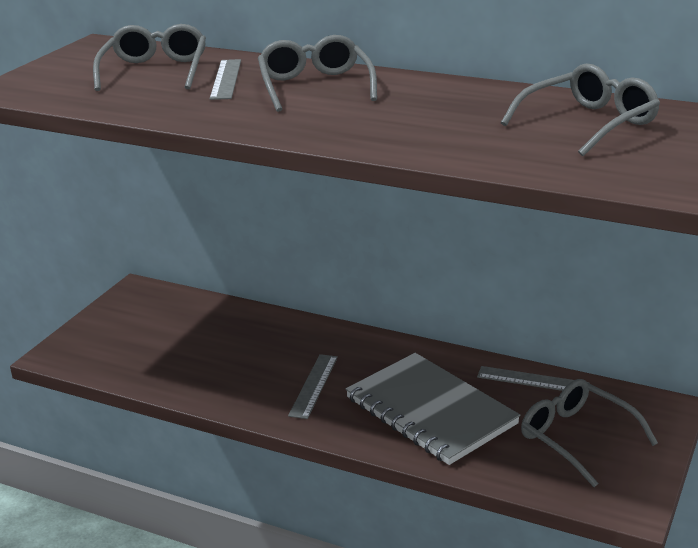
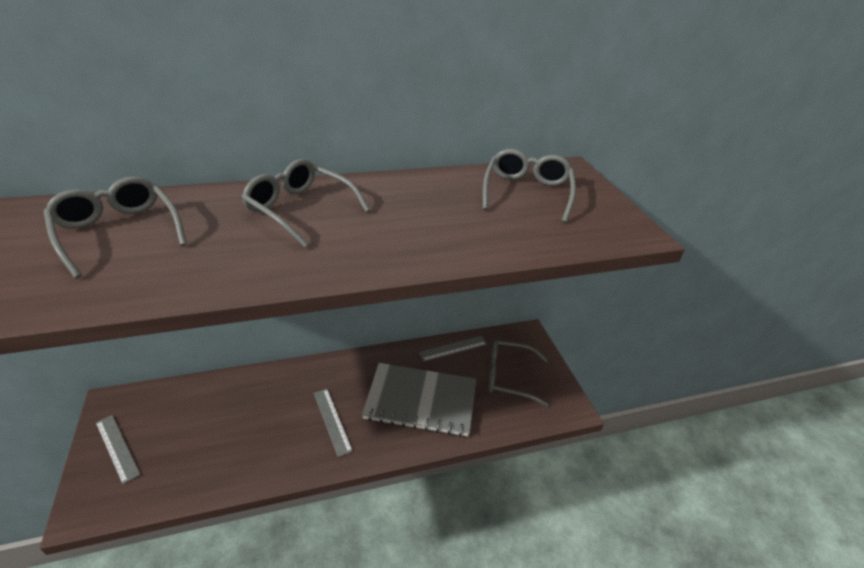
camera: 45 degrees left, 10 degrees up
(226, 79) = (208, 222): grey ruler -> grey ruler (117, 448)

